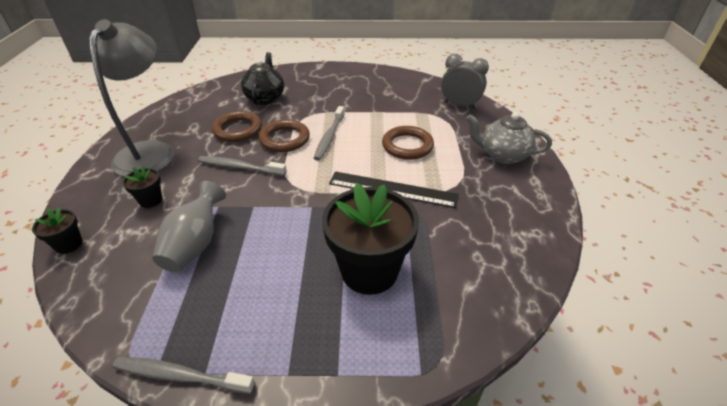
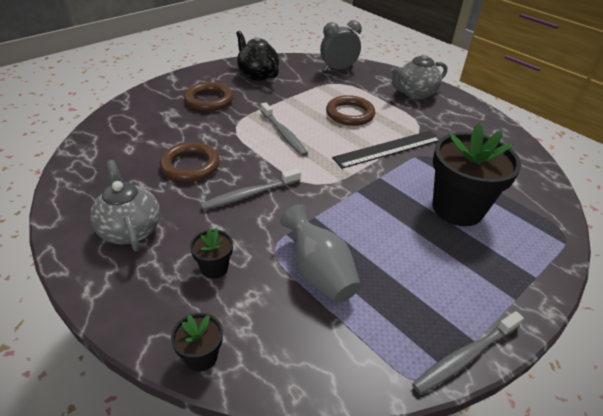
camera: 45 degrees left, 0 degrees up
(150, 151) = (130, 229): grey lamp -> grey teapot
(265, 98) = (168, 126): black teapot -> black teapot (257, 74)
(284, 139) = (249, 153): brown ring -> brown ring (209, 100)

